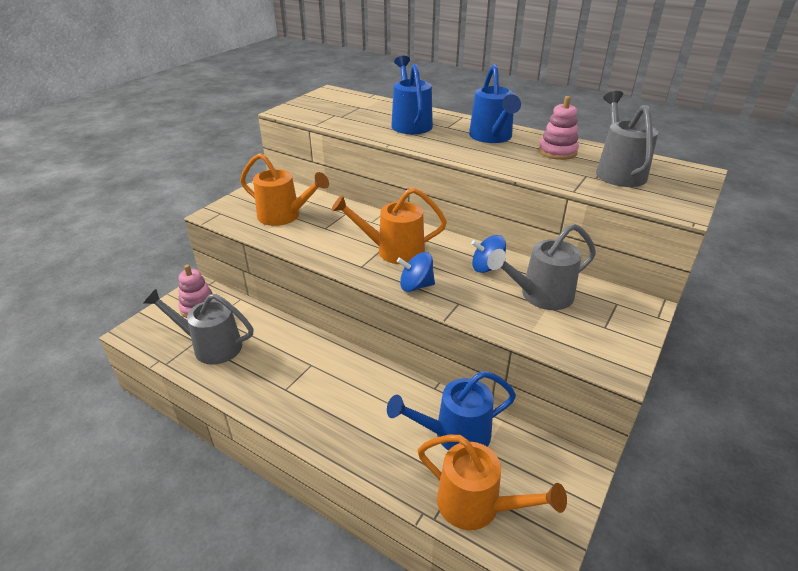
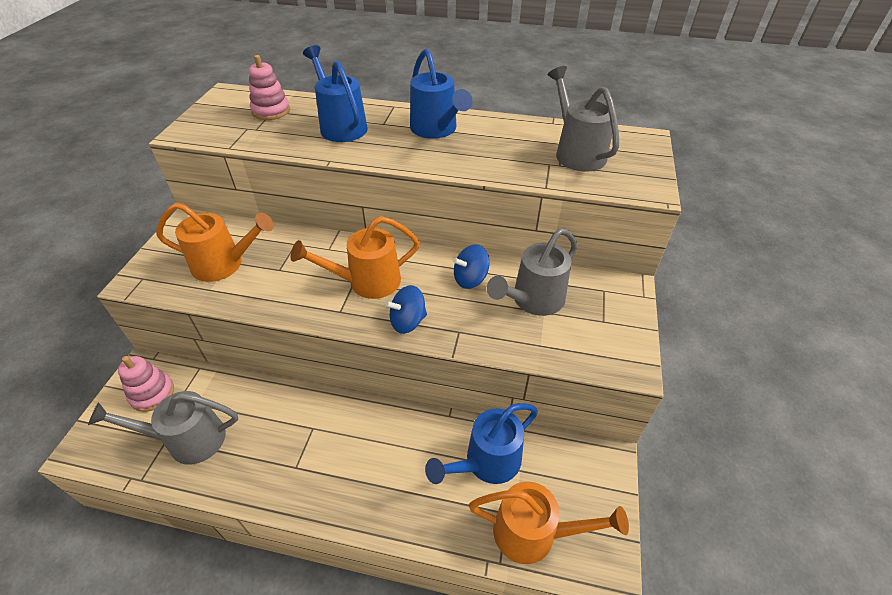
camera: 20 degrees left, 10 degrees up
(557, 152) = (509, 137): pink stacking toy -> pink stacking toy (271, 111)

